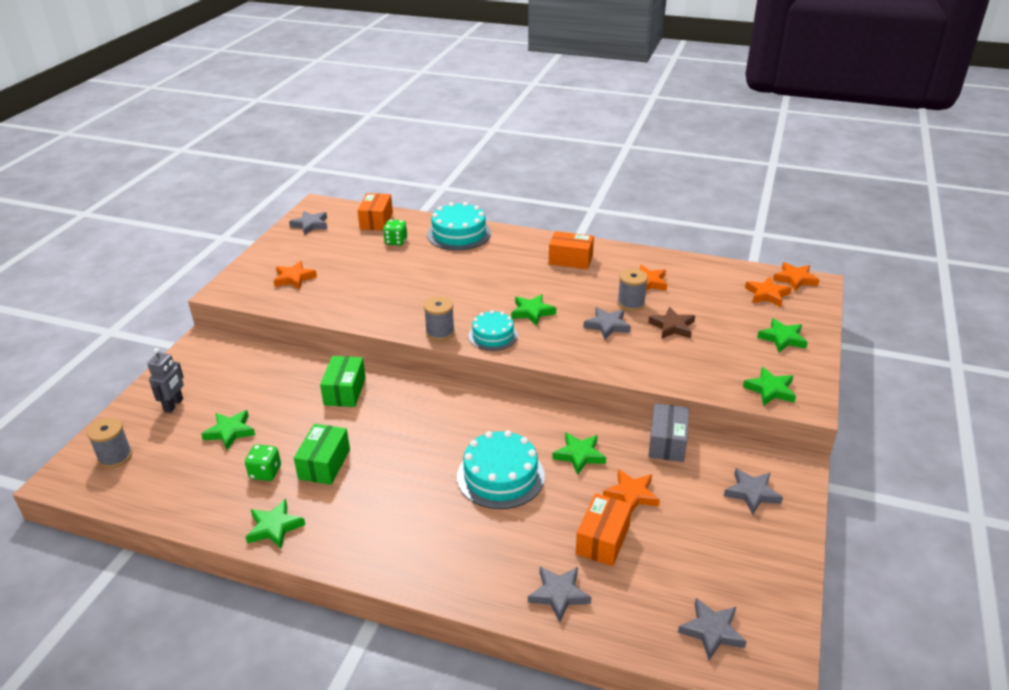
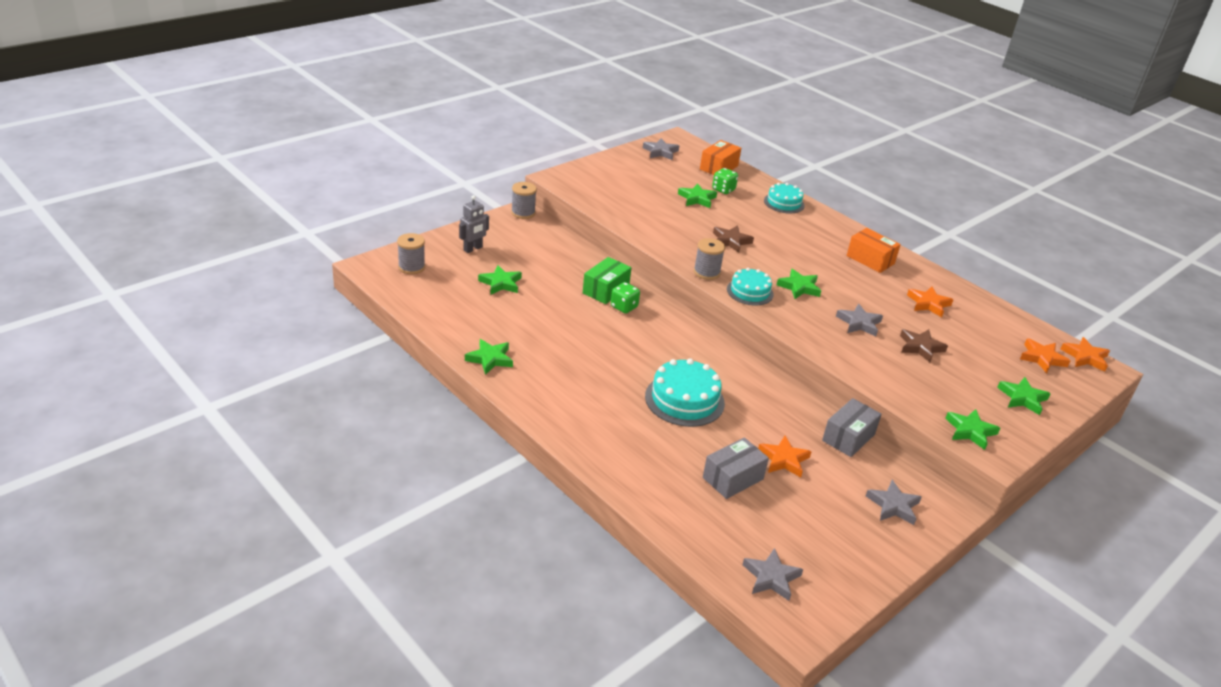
camera: 25 degrees right, 0 degrees up
(265, 472) = (507, 321): green dice -> green dice (624, 307)
(294, 278) = (618, 188): orange star -> none
(324, 464) = (554, 333): green box -> none
(439, 291) = (731, 241): none -> brown star
(459, 234) = (784, 203): turquoise cake -> turquoise cake, size x0.65
(559, 594) = (667, 496): grey star -> none
(579, 455) = (762, 413): green star -> green star (697, 199)
(603, 540) = (733, 478): orange box -> grey box
(631, 303) = (897, 315): grey spool -> grey spool (523, 213)

